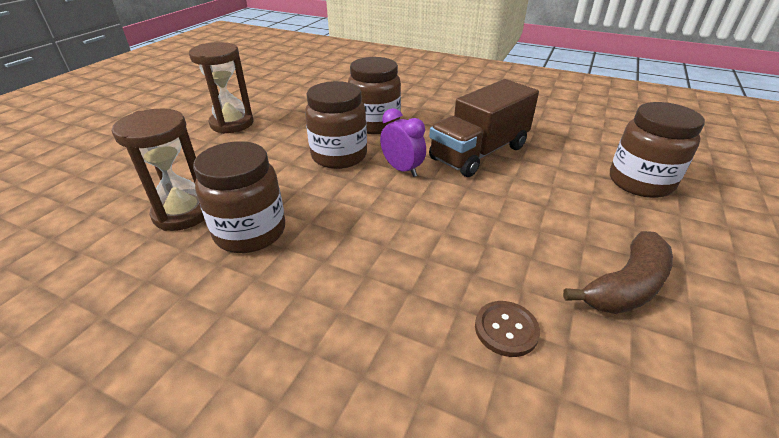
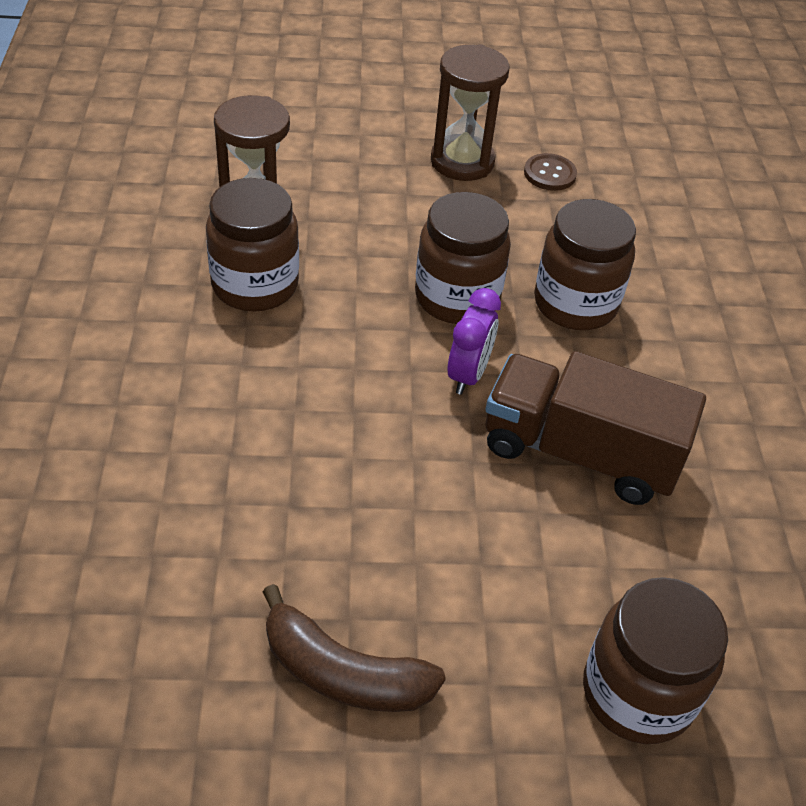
camera: 60 degrees right, 10 degrees up
(506, 329) = (211, 553): brown button -> brown button (549, 174)

